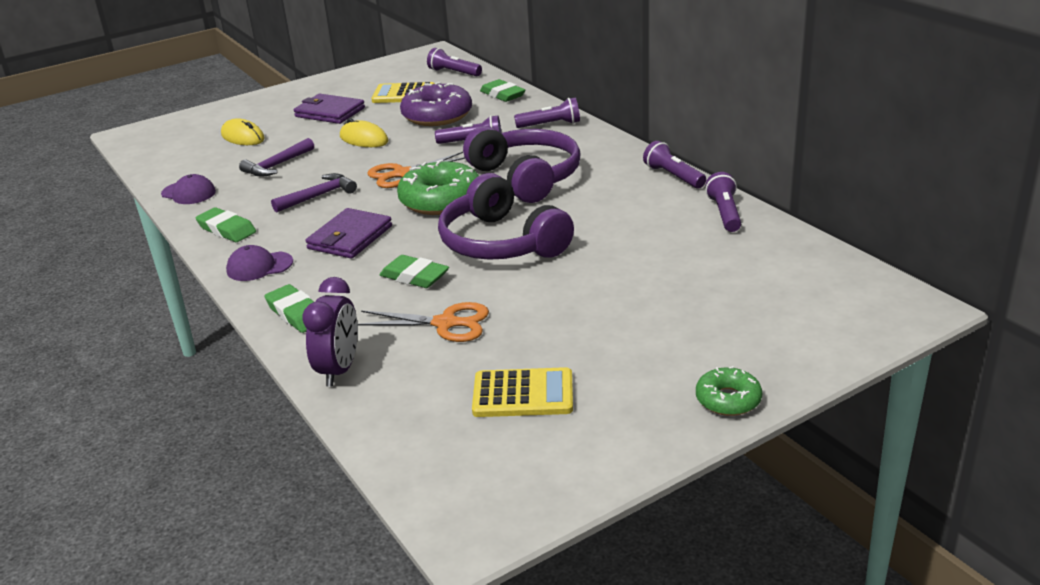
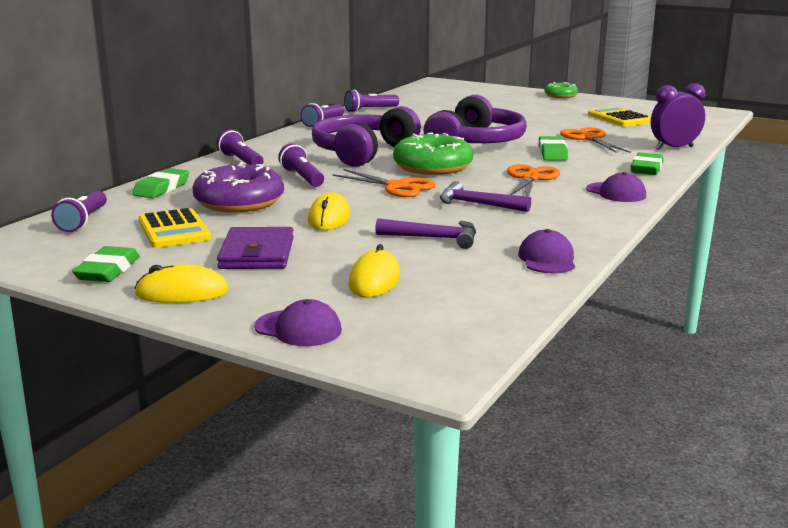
camera: 120 degrees left, 10 degrees down
(217, 112) = (298, 328): none -> purple cap
(227, 229) = (585, 219): green eraser -> green eraser (108, 270)
(301, 92) = (182, 292): none -> yellow mouse
(350, 237) = (530, 178): purple wallet -> orange scissors

